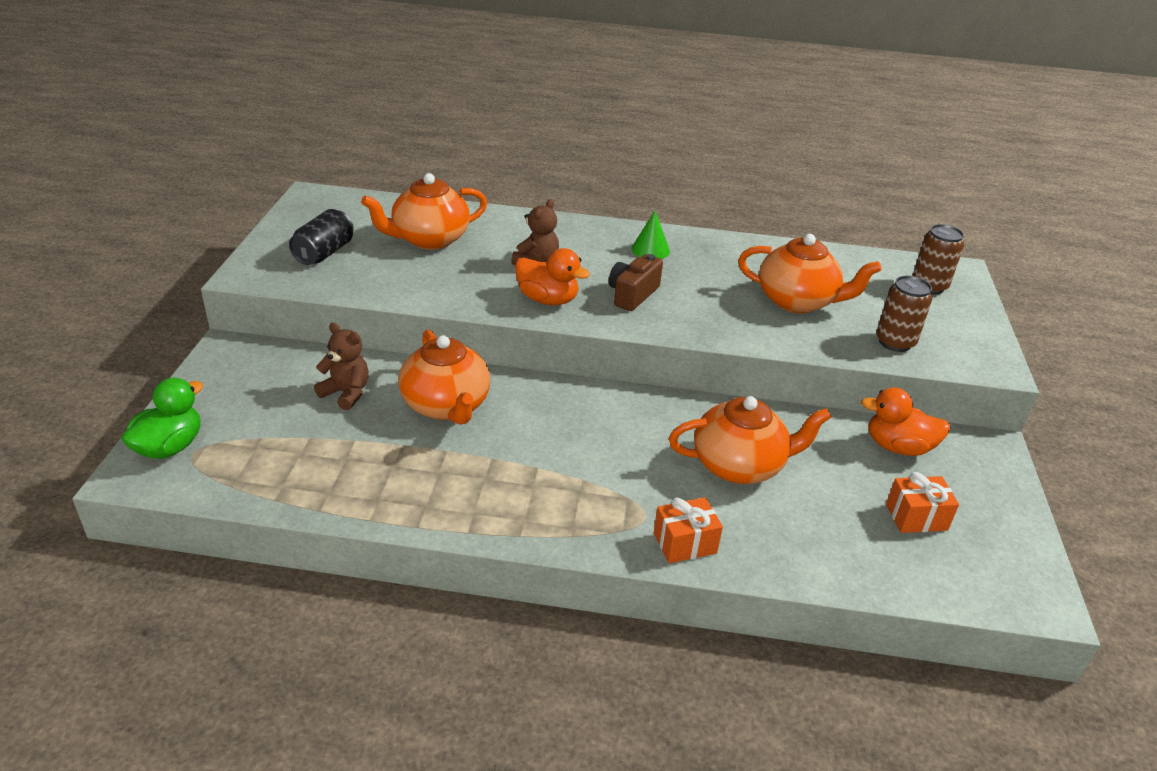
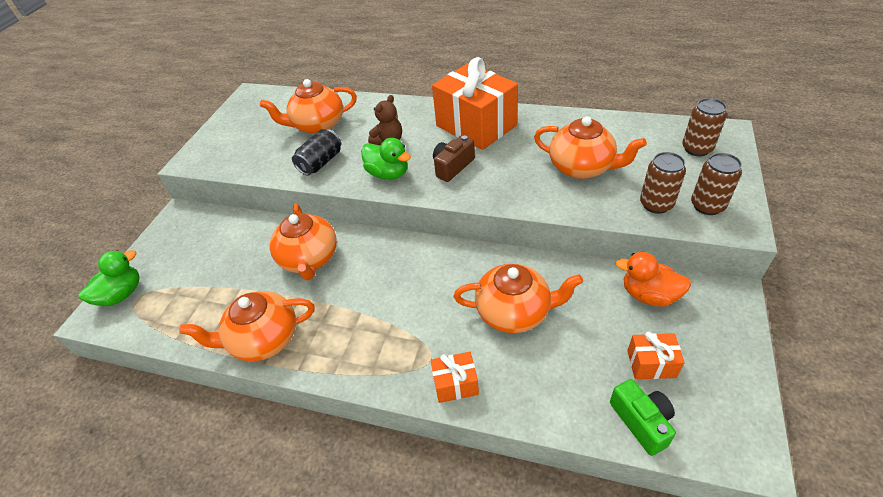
camera: 15 degrees right, 10 degrees up
(324, 253) = (244, 140): black can -> black can (321, 162)
(346, 393) = (245, 249): brown teddy bear -> none
(408, 499) = (264, 339): none -> orange teapot
(548, 300) = (388, 174): orange duck -> green duck
(650, 250) = (476, 126): green cone -> orange gift
(917, 575) = (641, 421): none -> green camera
(953, 345) = (707, 206): none -> brown can

